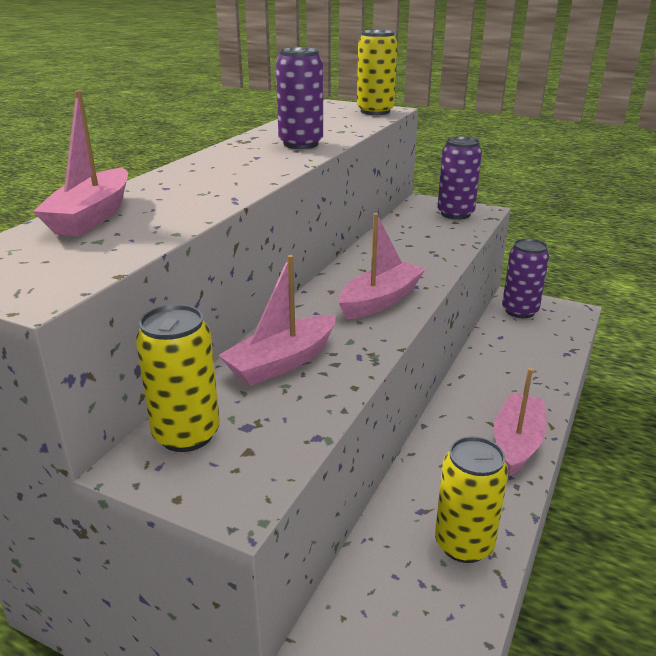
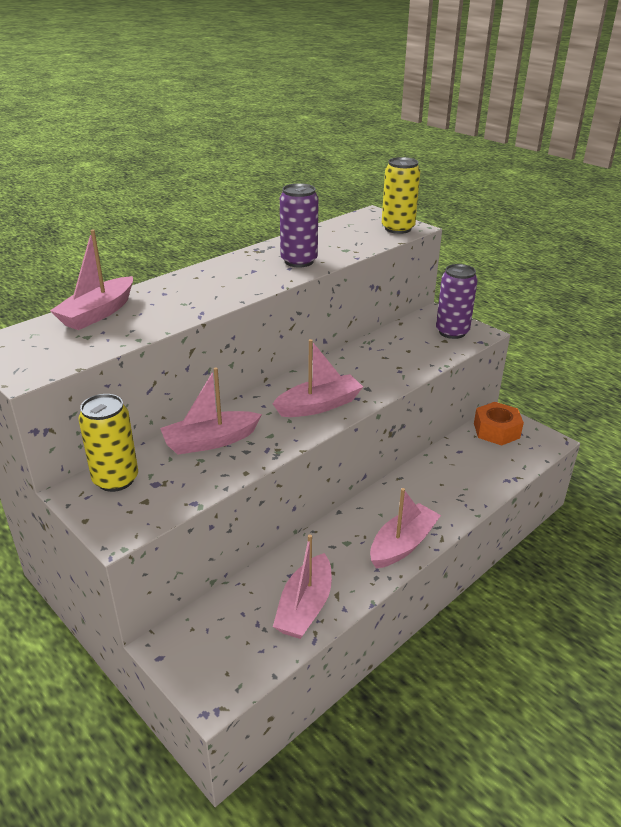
camera: 20 degrees right, 5 degrees up
(464, 544) = (305, 607): yellow can -> pink boat
(519, 311) = (496, 430): purple can -> orange nut

